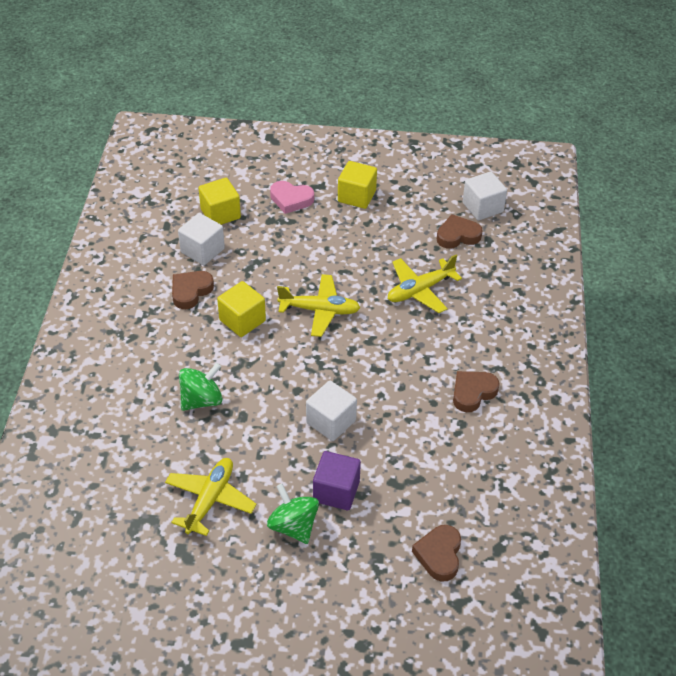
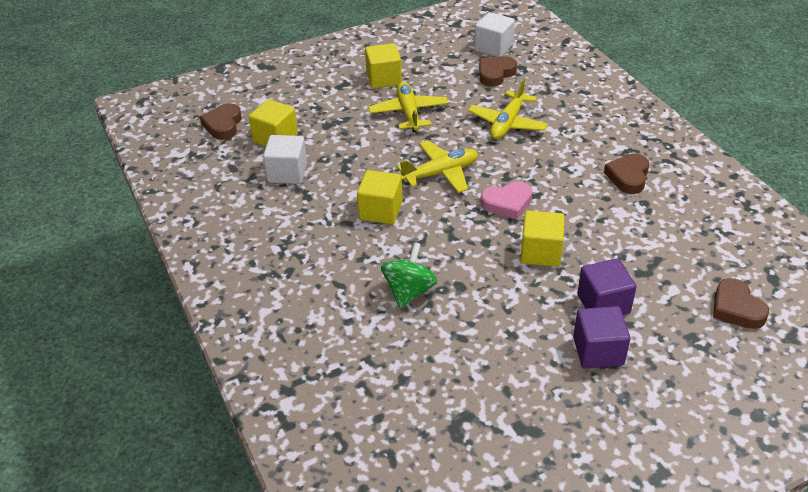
camera: 30 degrees left, 5 degrees down
(190, 291) = (309, 209): brown heart -> brown heart (223, 125)
(210, 500) = (503, 370): yellow plane -> yellow plane (409, 113)
(291, 199) = (329, 103): pink heart -> pink heart (507, 203)
(293, 526) = (598, 351): green spinning top -> purple cube
(331, 422) = (540, 252): white cube -> yellow cube

